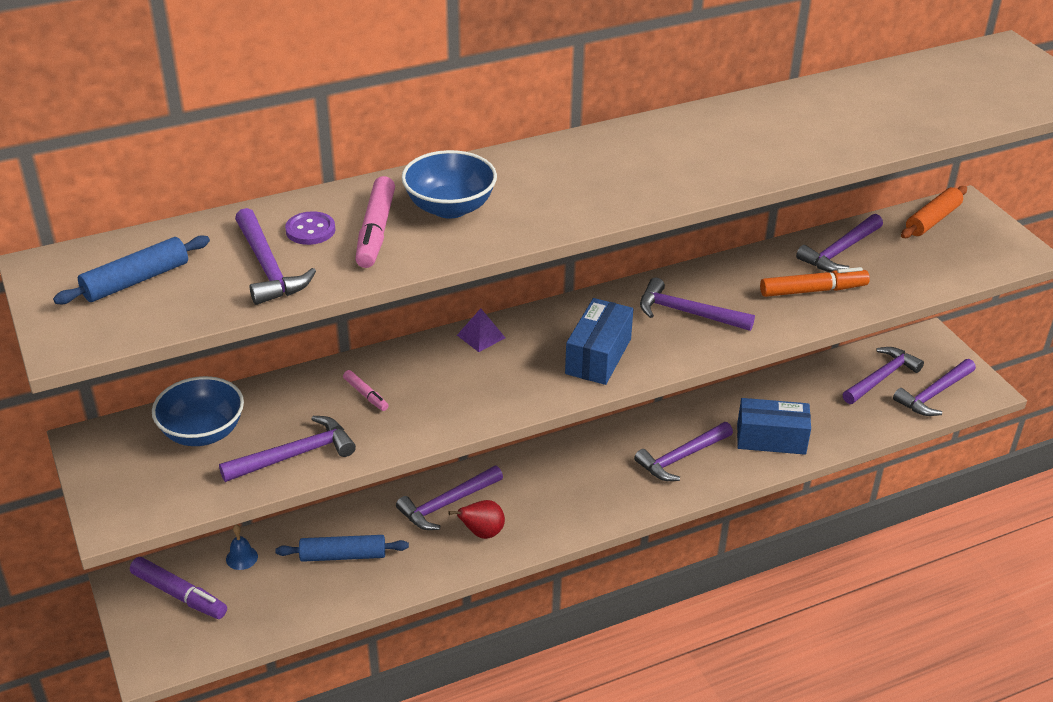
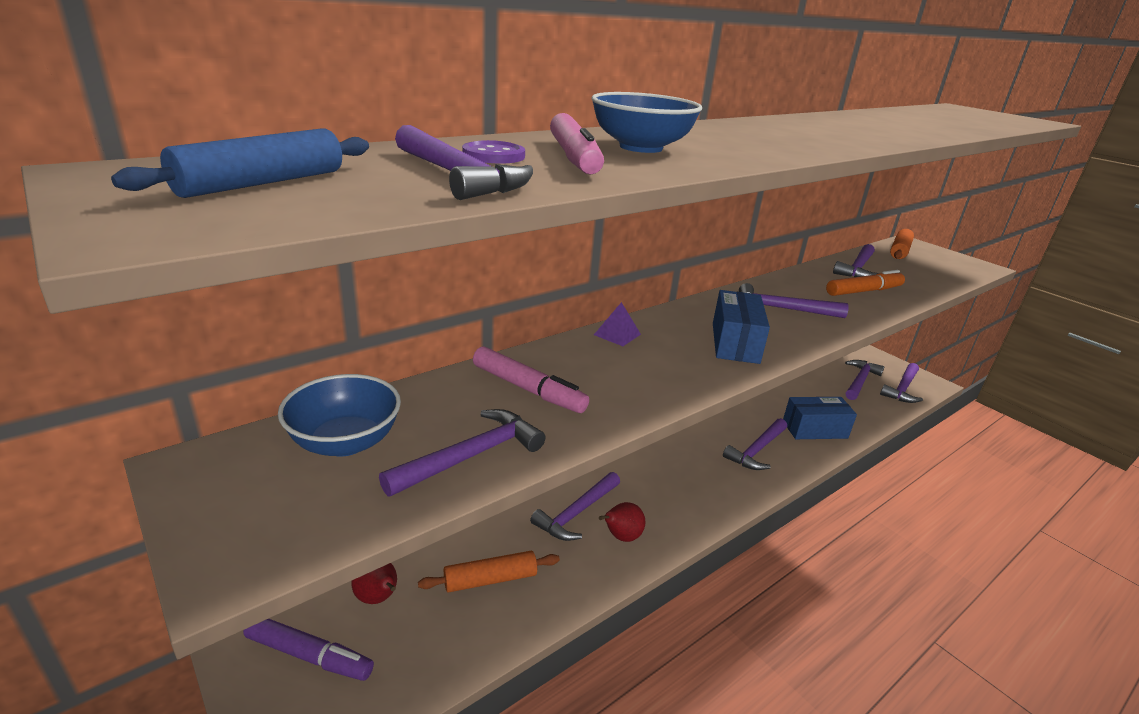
camera: 15 degrees left, 10 degrees down
(242, 558) = (378, 598): blue bell -> red pear
(343, 556) = (490, 579): blue rolling pin -> orange rolling pin
(366, 395) = (528, 389): pink marker -> pink marker, size x1.84

